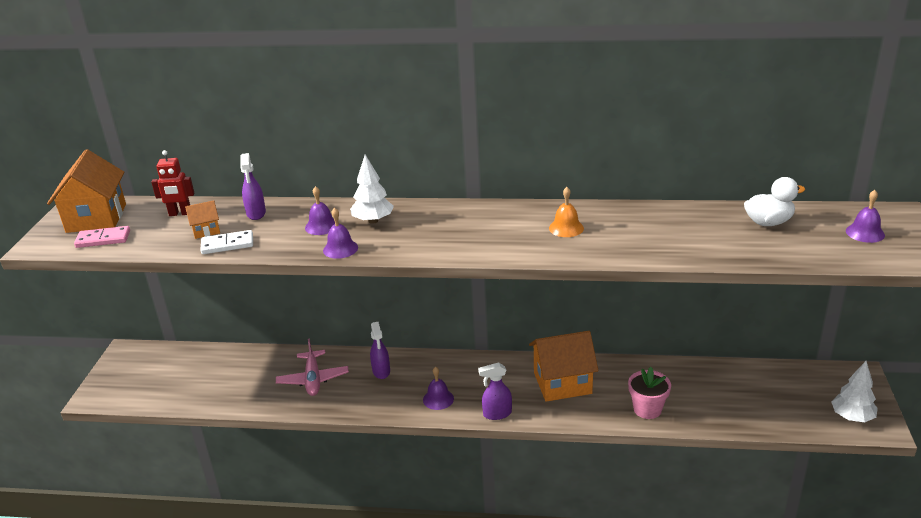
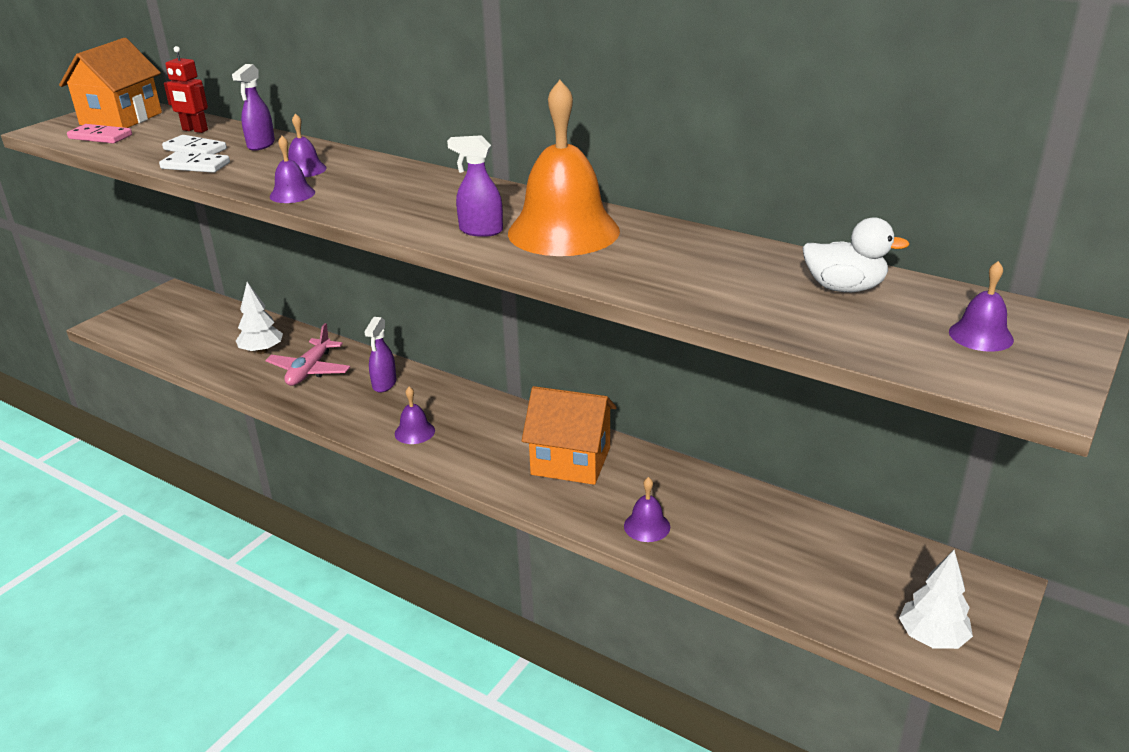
camera: 25 degrees right, 0 degrees up
(206, 230) = (195, 149): orange house -> white domino
(373, 221) = (362, 176): white tree -> white tree (262, 351)
(497, 414) = (462, 469): purple spray bottle -> purple spray bottle (480, 231)
(566, 228) = (563, 231): orange bell -> orange bell, size x2.27
(647, 409) = (647, 526): pink flower pot -> purple bell

